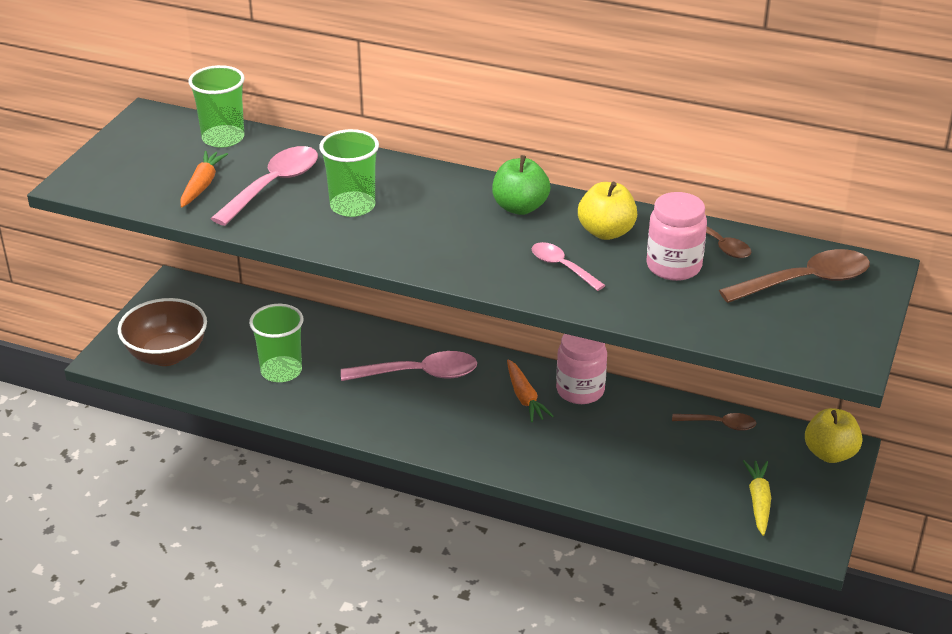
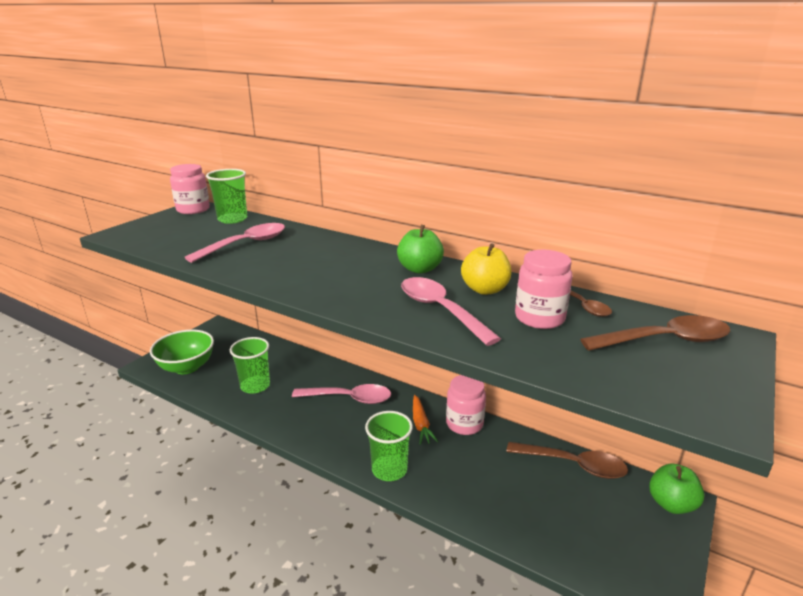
camera: 10 degrees right, 10 degrees down
(150, 123) = (193, 209): none -> pink jar
(167, 355) = (187, 367): brown bowl -> green bowl
(202, 185) = (197, 241): orange carrot -> none
(352, 206) = (293, 259): green cup -> green cup (389, 469)
(562, 267) = (440, 310): pink spoon -> pink spoon, size x1.70
(720, 424) = (573, 465): brown spoon -> brown spoon, size x1.70
(758, 502) = (606, 543): yellow carrot -> none
(830, 453) = (671, 504): yellow apple -> green apple

